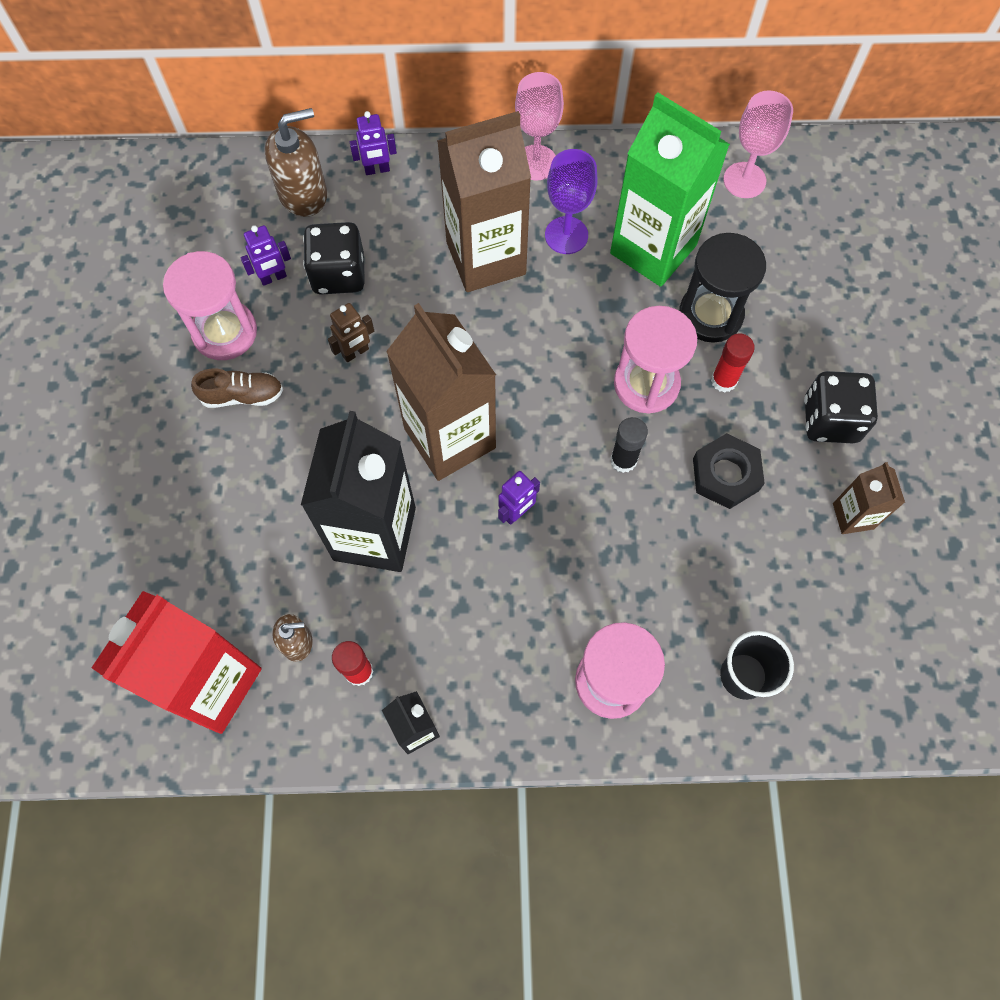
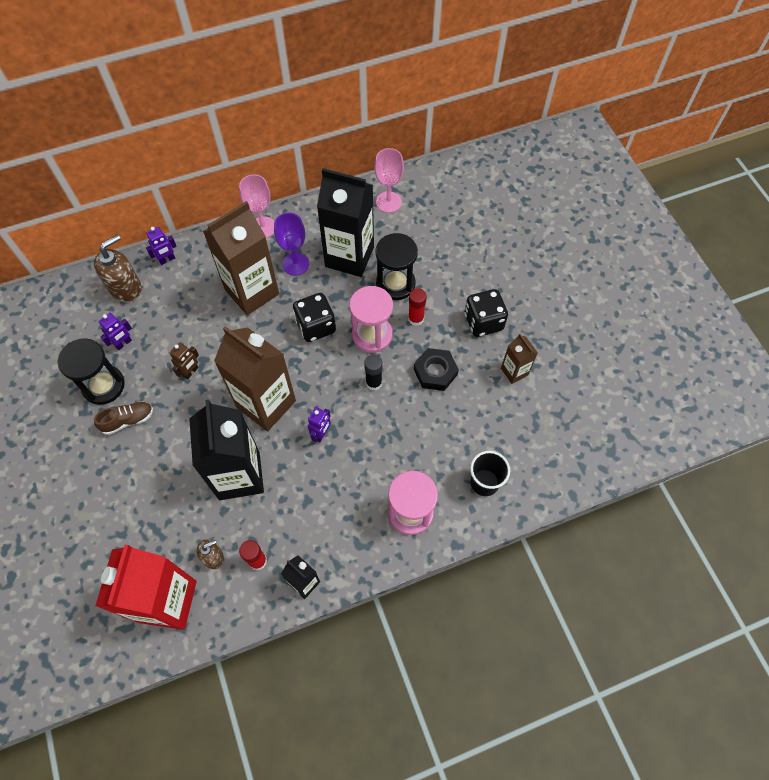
camera: 20 degrees left, 5 degrees down
(225, 332) = (103, 386): pink hourglass -> black hourglass
(338, 274) = (164, 329): black dice -> black dice (316, 326)
(653, 249) = (349, 257): green carton -> black carton

